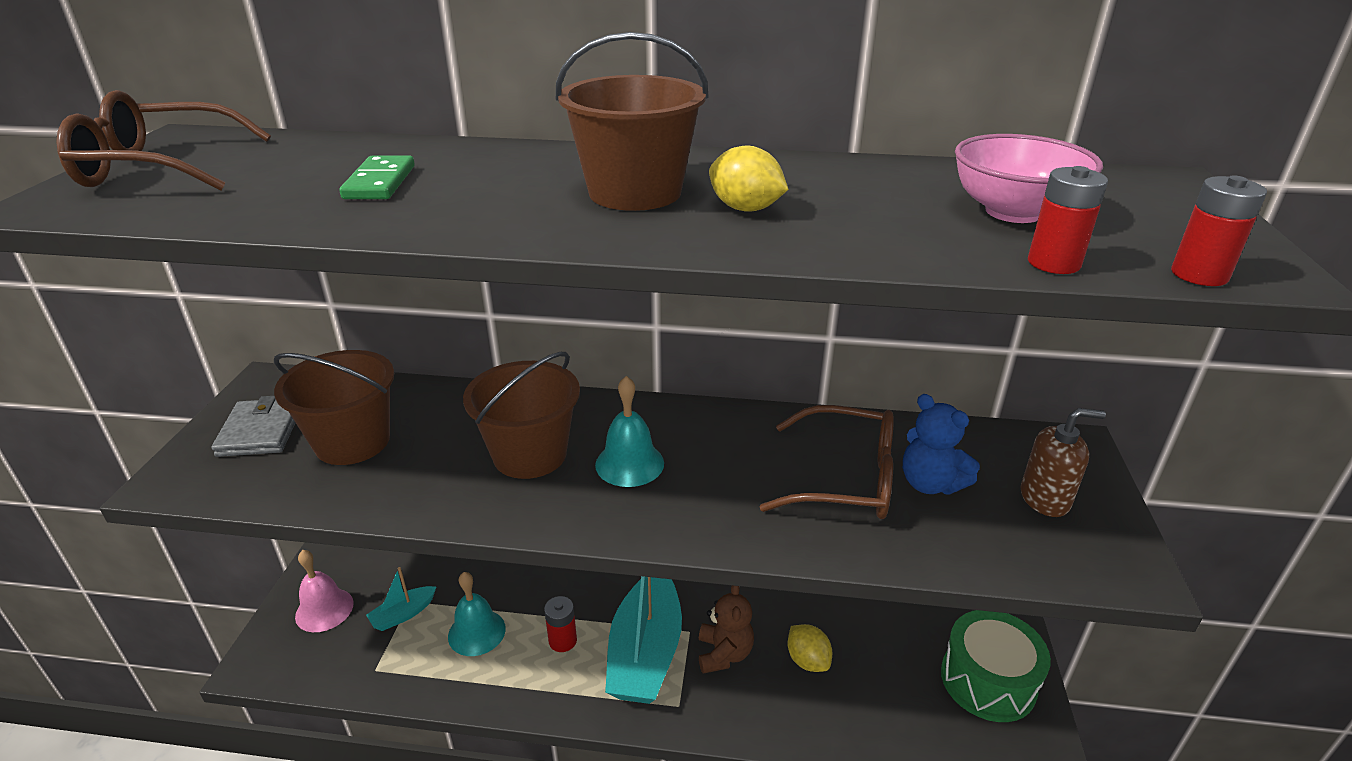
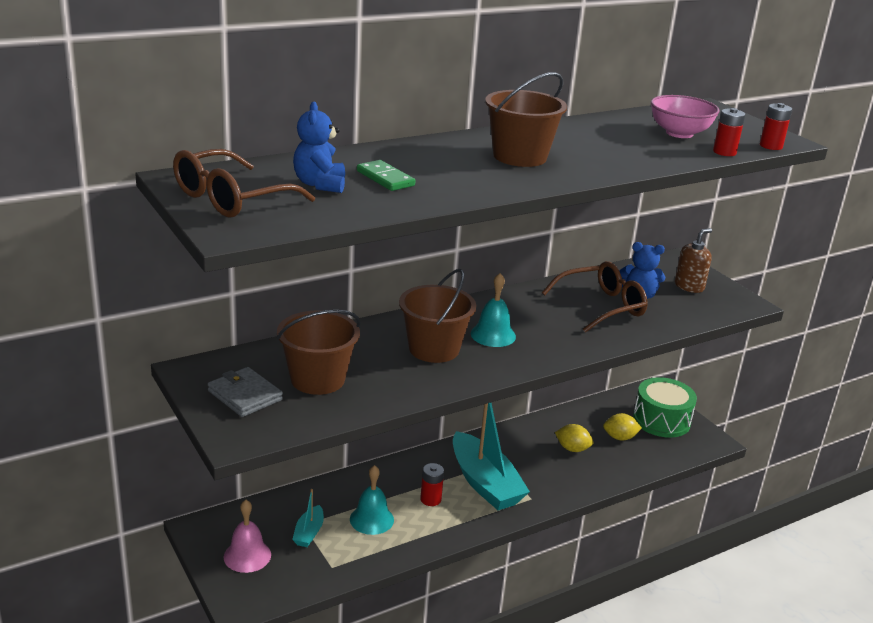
camera: 40 degrees left, 5 degrees down
(288, 173) = (320, 184): none -> blue teddy bear
(724, 654) = (527, 465): brown teddy bear -> none
(745, 209) = (581, 154): yellow lemon -> yellow lemon (620, 437)

